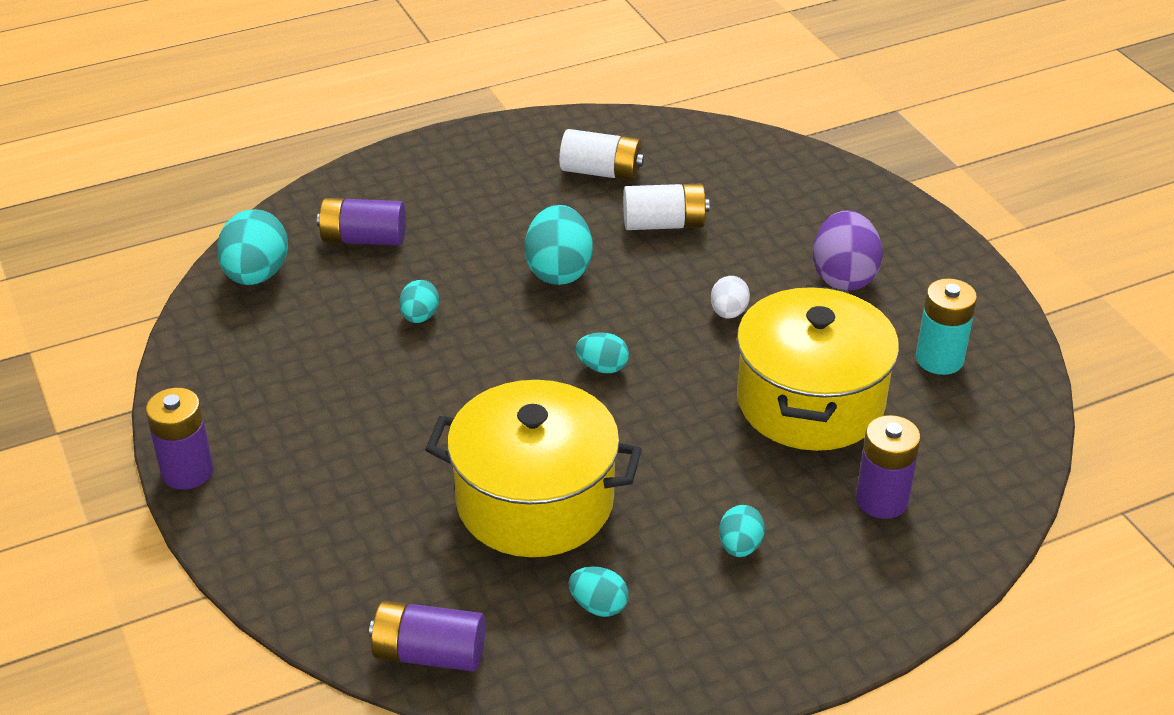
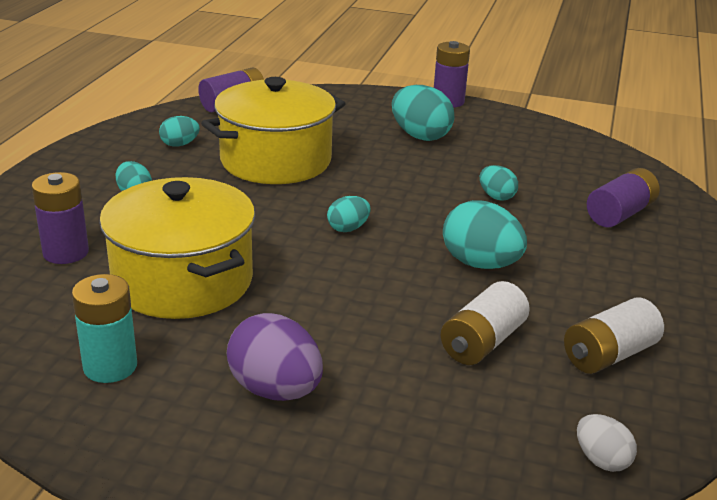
camera: 130 degrees right, 10 degrees down
(256, 275) = (616, 169): turquoise egg -> turquoise egg (420, 136)
(728, 312) = (324, 305): white egg -> white egg (601, 460)

